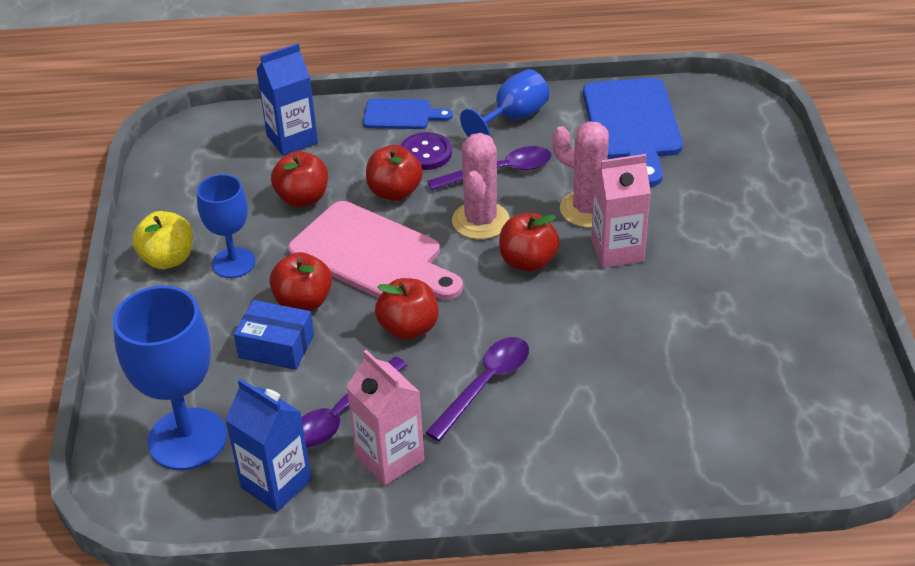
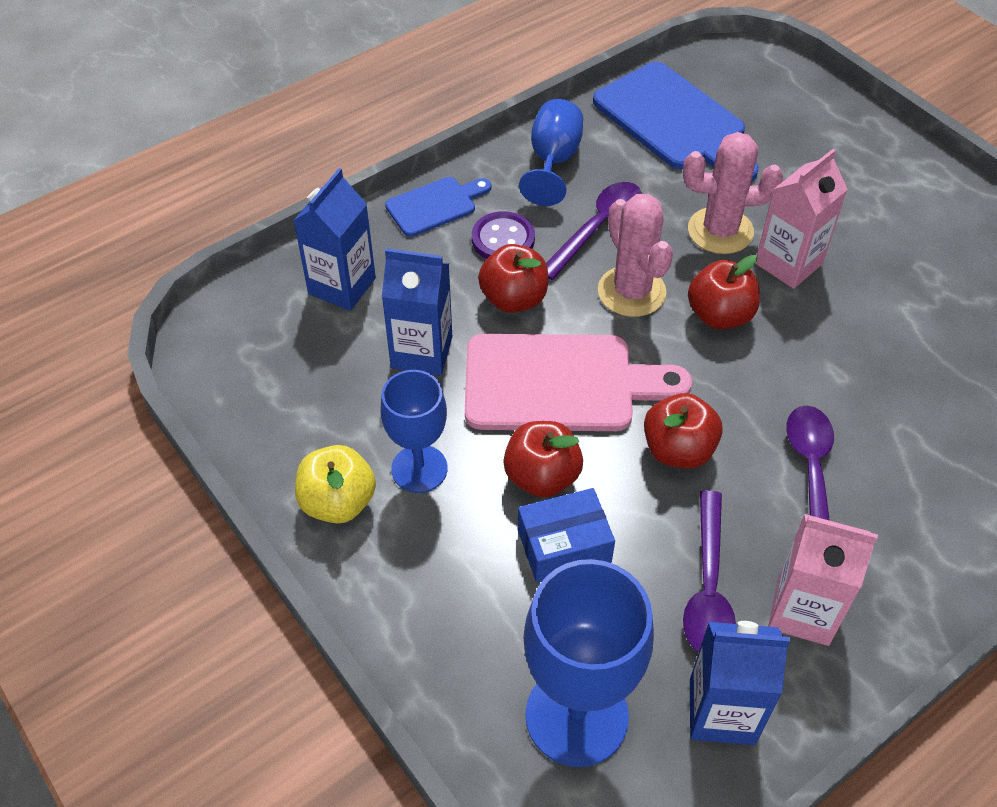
camera: 35 degrees left, 10 degrees up
(302, 198) = (421, 352): red apple -> blue carton

